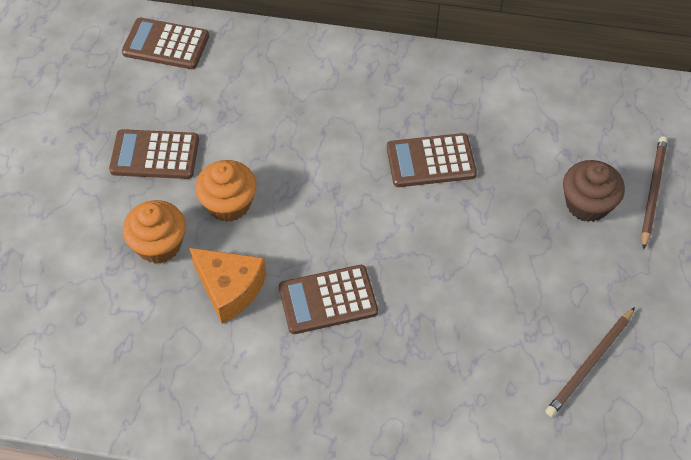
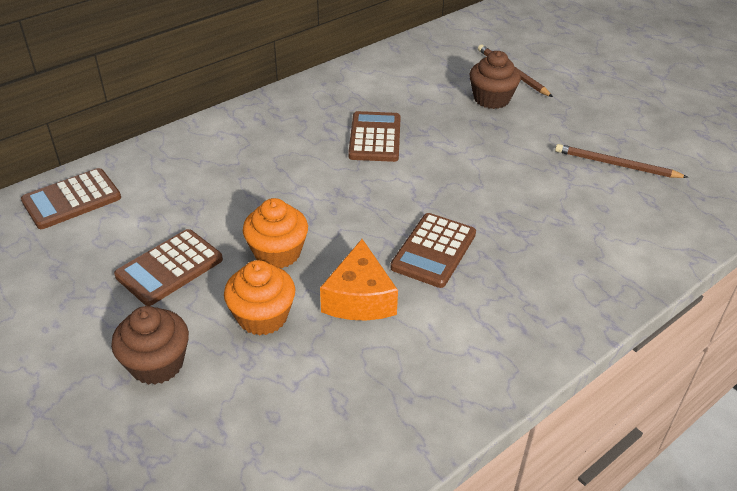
camera: 50 degrees left, 15 degrees down
(68, 221) = (157, 364): none -> brown cupcake
(230, 289) = (359, 298): orange cheese -> orange cheese turned 105 degrees clockwise
(430, 161) = (375, 137): brown calculator -> brown calculator turned 150 degrees clockwise
(590, 364) = (616, 165): brown pencil -> brown pencil turned 120 degrees clockwise

